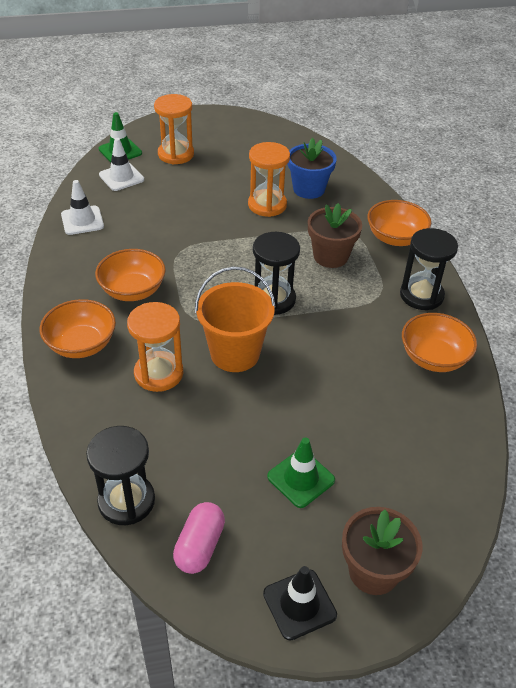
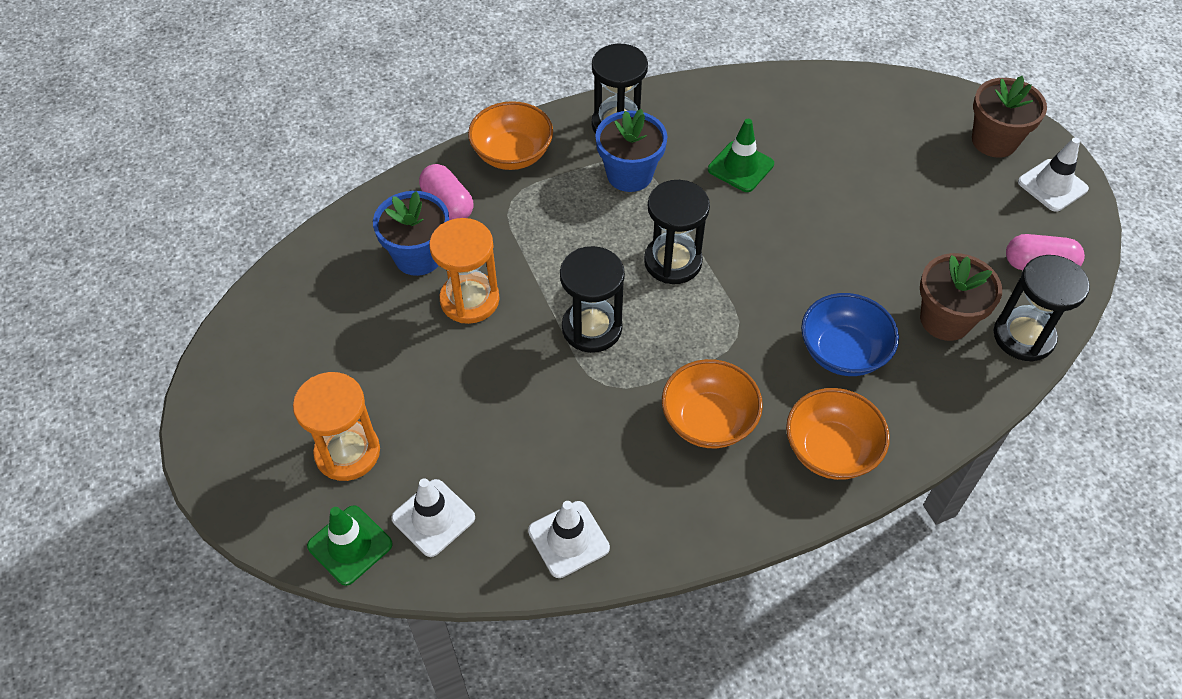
camera: 100 degrees left, 10 degrees up
(159, 373) = (843, 352): orange hourglass -> blue bowl
(227, 251) = (592, 328): none -> black hourglass
(235, 353) = (780, 284): orange bucket -> none
(299, 604) = (1052, 185): black traffic cone -> white traffic cone
(301, 478) = (925, 201): green traffic cone -> green traffic cone (740, 167)
(330, 256) = (569, 215): brown flower pot -> brown flower pot (945, 320)
(351, 205) = (448, 204): none -> pink capsule
(366, 292) = (629, 174): none -> blue flower pot
(433, 358) = (717, 111): orange bowl -> none

